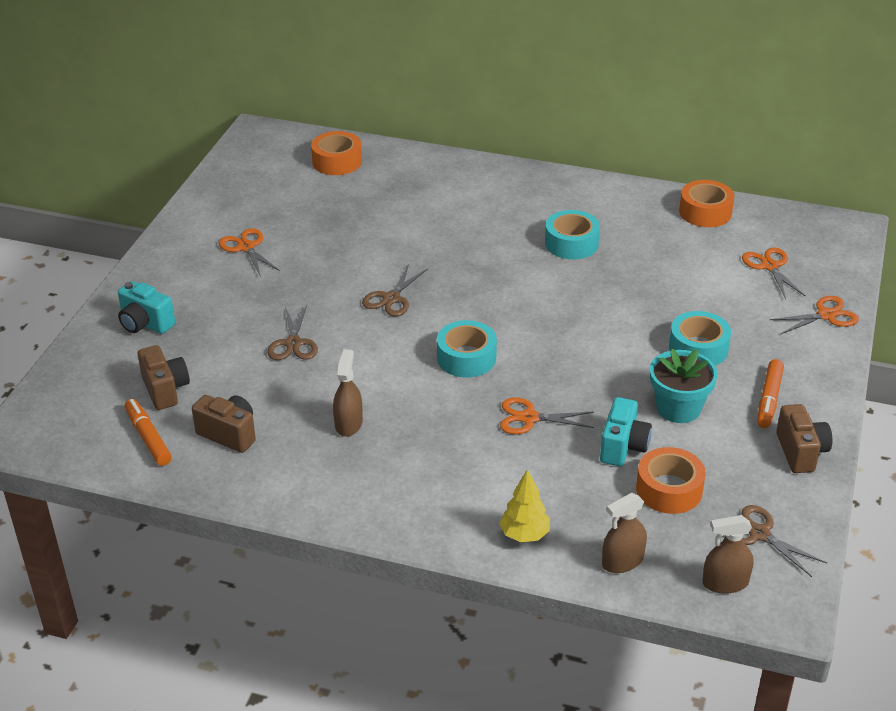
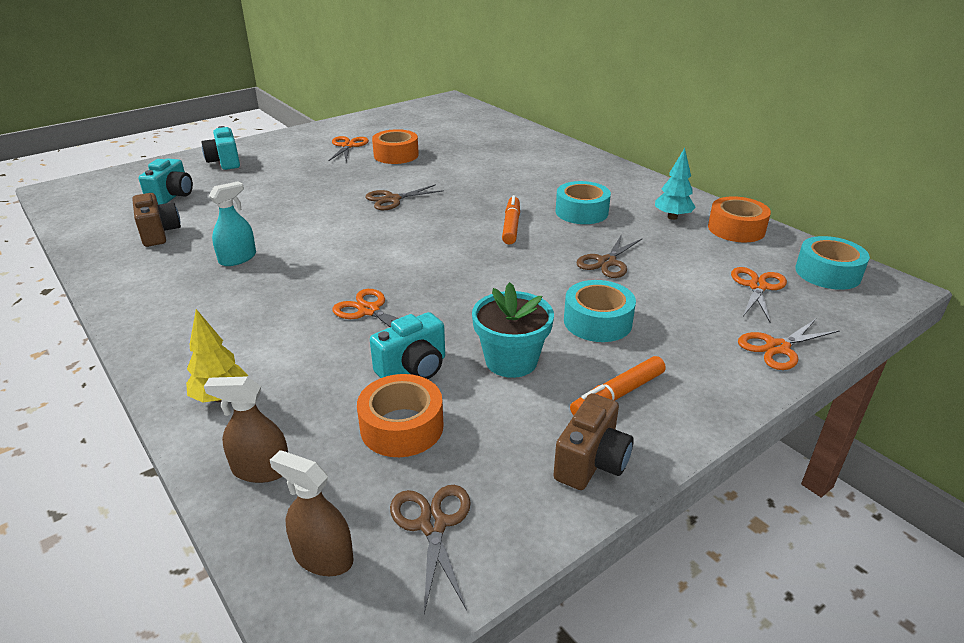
camera: 35 degrees right, 5 degrees down
(148, 437) = (115, 216): orange marker -> orange marker (511, 226)
(165, 390) = (172, 196): brown camera -> turquoise camera
(293, 343) = (287, 201): brown scissors -> brown scissors (607, 262)
(337, 161) = (476, 123): orange tape -> orange tape (396, 155)
(348, 424) = (238, 258): brown spray bottle -> turquoise spray bottle
(466, 358) = (386, 252): turquoise tape -> turquoise tape (827, 273)
(647, 219) = (672, 217): none -> turquoise tree
(826, 315) = (777, 348): orange scissors -> orange scissors turned 135 degrees clockwise

